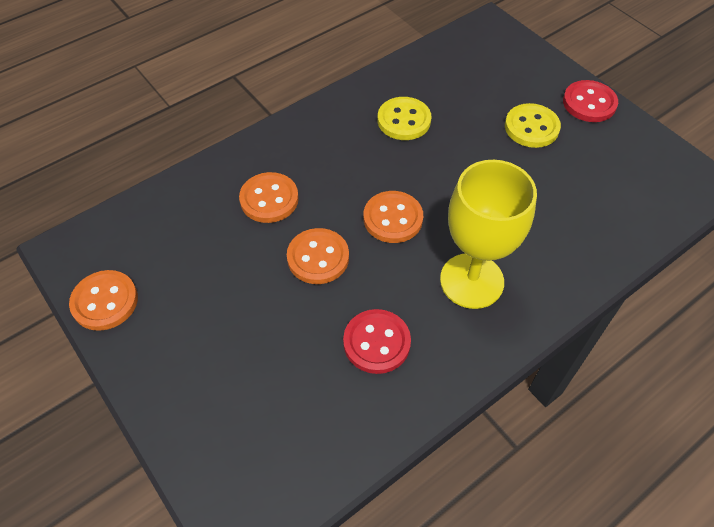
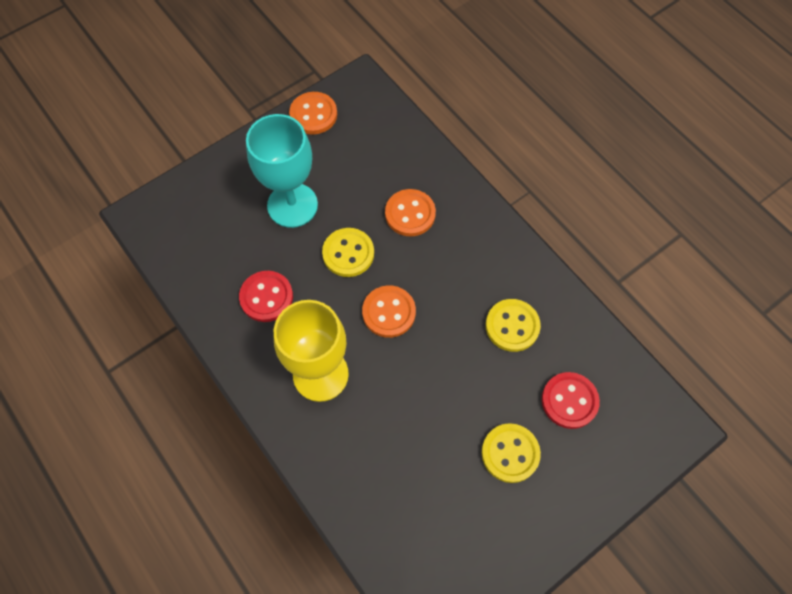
camera: 90 degrees right, 10 degrees up
(245, 320) = (292, 205): none -> turquoise goblet
(318, 257) = (348, 253): orange button -> yellow button
(589, 103) = (552, 525): red button -> red button (569, 401)

